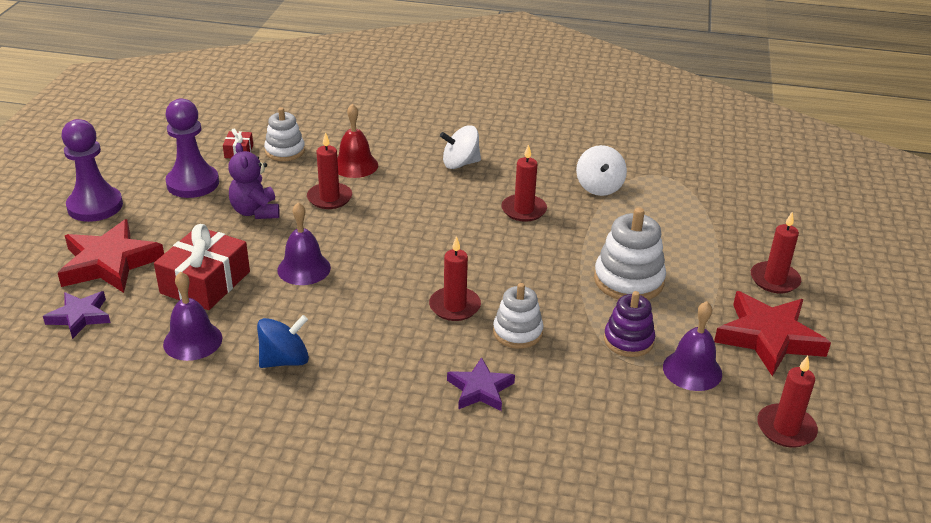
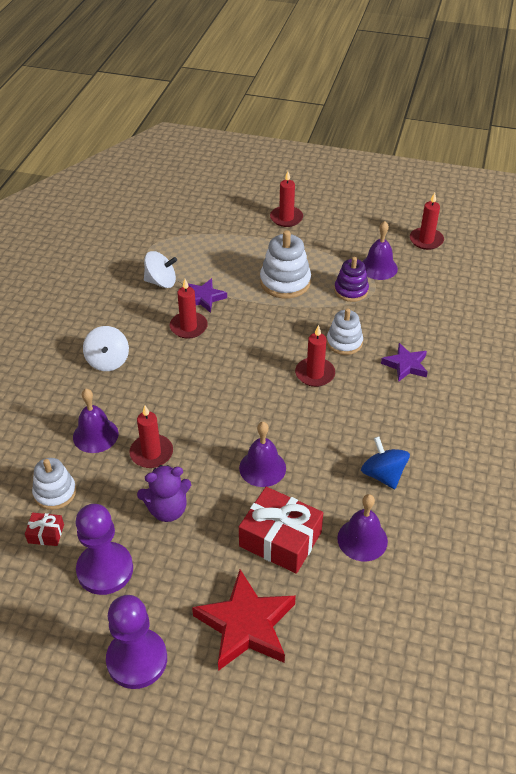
camera: 85 degrees left, 10 degrees up
(80, 317) = (331, 635): purple star -> purple star (204, 298)
(355, 165) = (95, 435): red bell -> purple bell
(769, 337) = (345, 231): red star -> none

